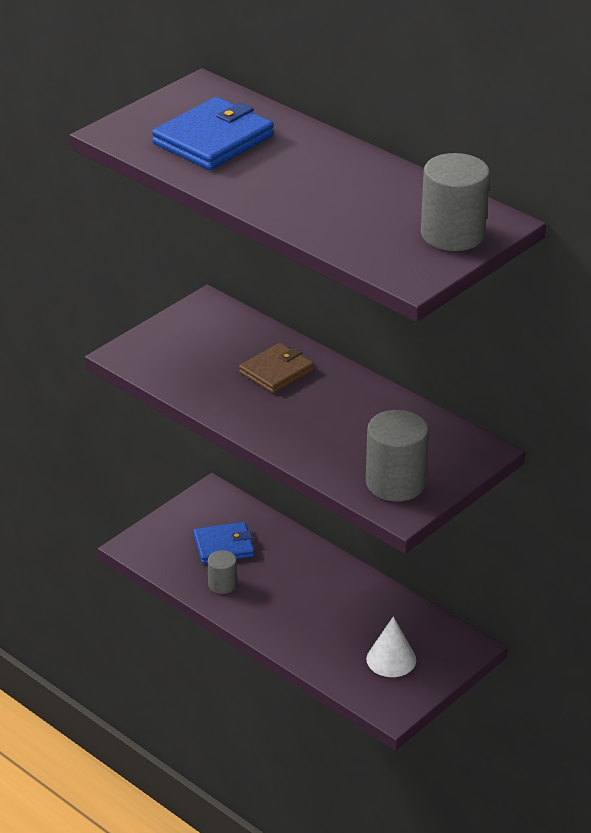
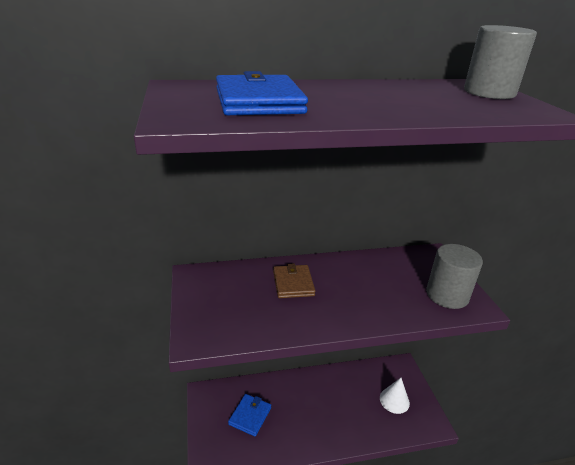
camera: 55 degrees left, 5 degrees down
(222, 584) = (280, 438): grey cylinder -> none

